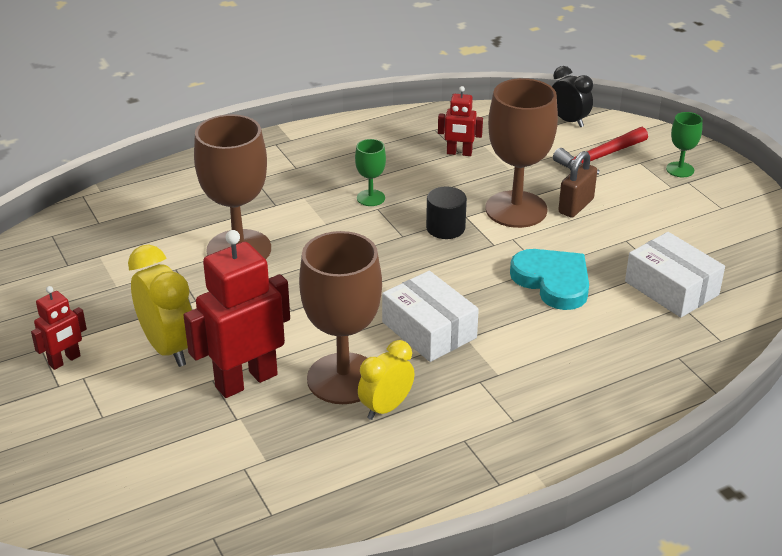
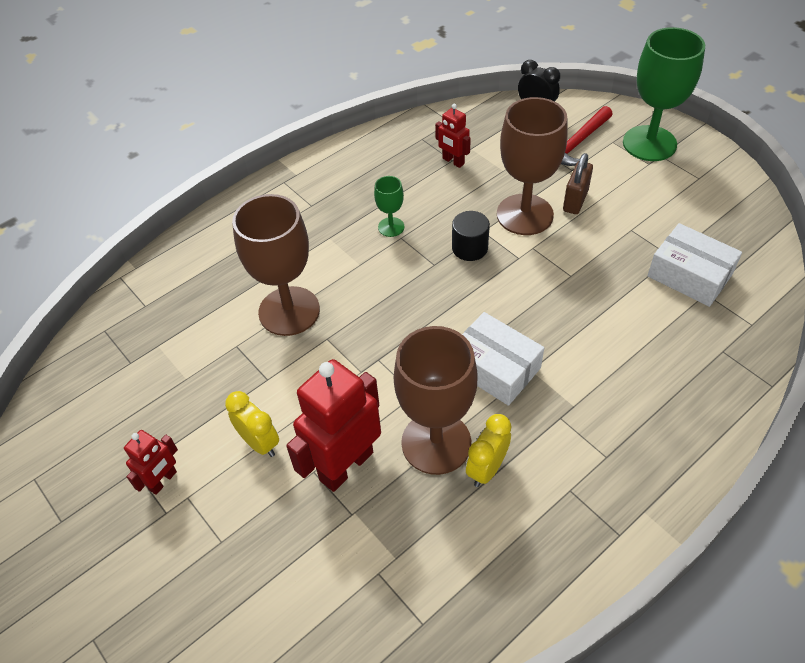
camera: 10 degrees left, 15 degrees up
(168, 348) = (259, 443): yellow clock -> yellow clock, size x0.65
(459, 153) = (453, 161): red robot -> red robot turned 45 degrees clockwise
(553, 282) = (585, 289): turquoise heart -> none
(680, 169) = (649, 143): green goblet -> green goblet, size x2.14

